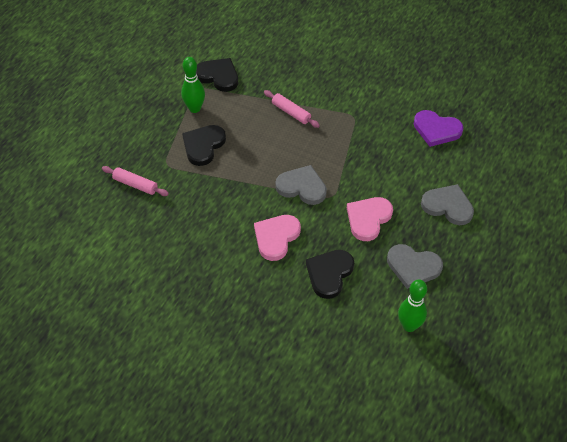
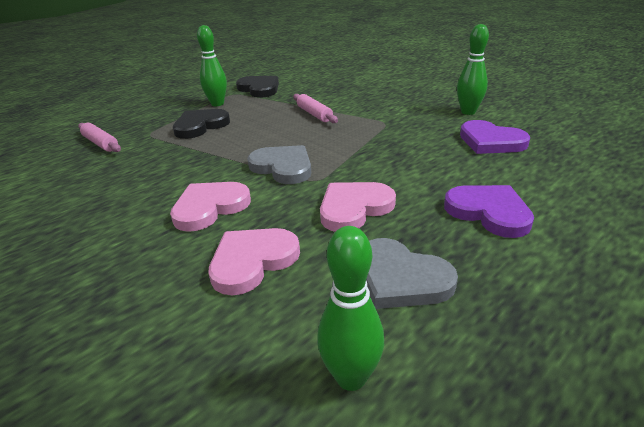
camera: 20 degrees right, 20 degrees down
(329, 274) = (252, 261): black heart -> pink heart
(412, 90) = (468, 112): none -> green bowling pin
(448, 206) = (489, 212): grey heart -> purple heart

